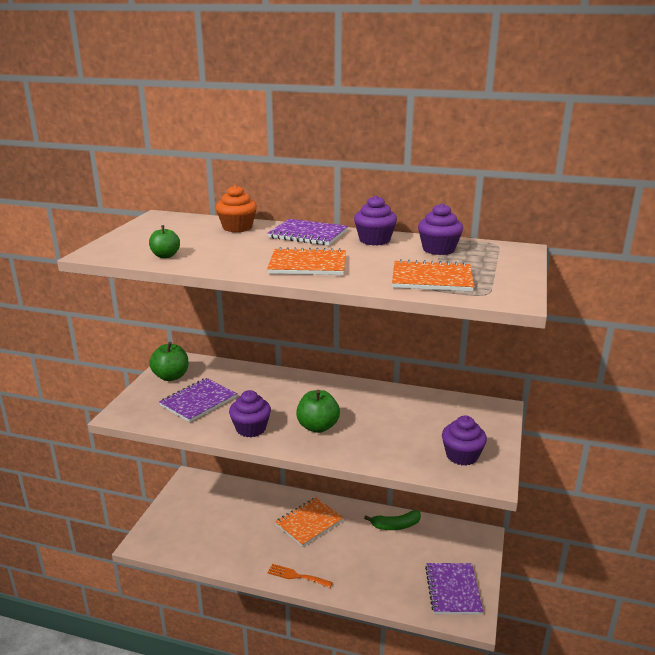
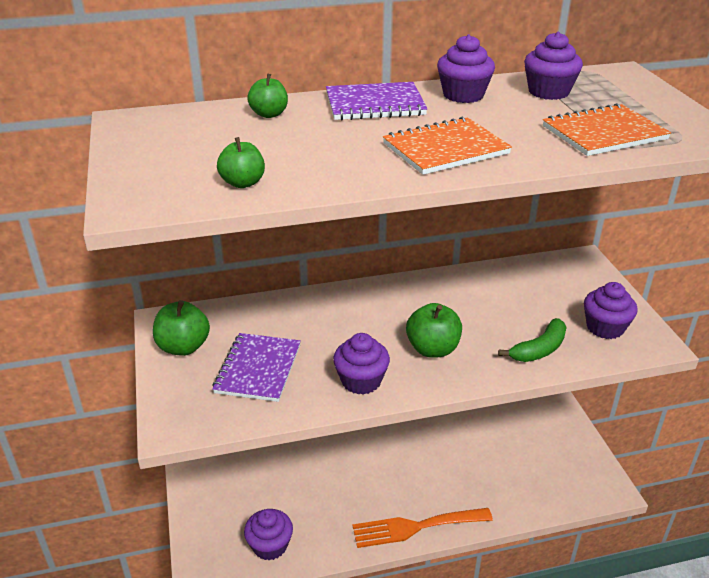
camera: 30 degrees left, 10 degrees up
(194, 544) = (270, 545): none -> purple cupcake
(237, 227) = (269, 114): orange cupcake -> green apple
(296, 576) = (415, 527): orange fork -> orange fork, size x1.72
(309, 523) = (378, 460): orange notebook -> none
(395, 525) = (467, 424): green banana -> green banana (539, 349)
(453, 590) = (572, 468): purple notebook -> none

